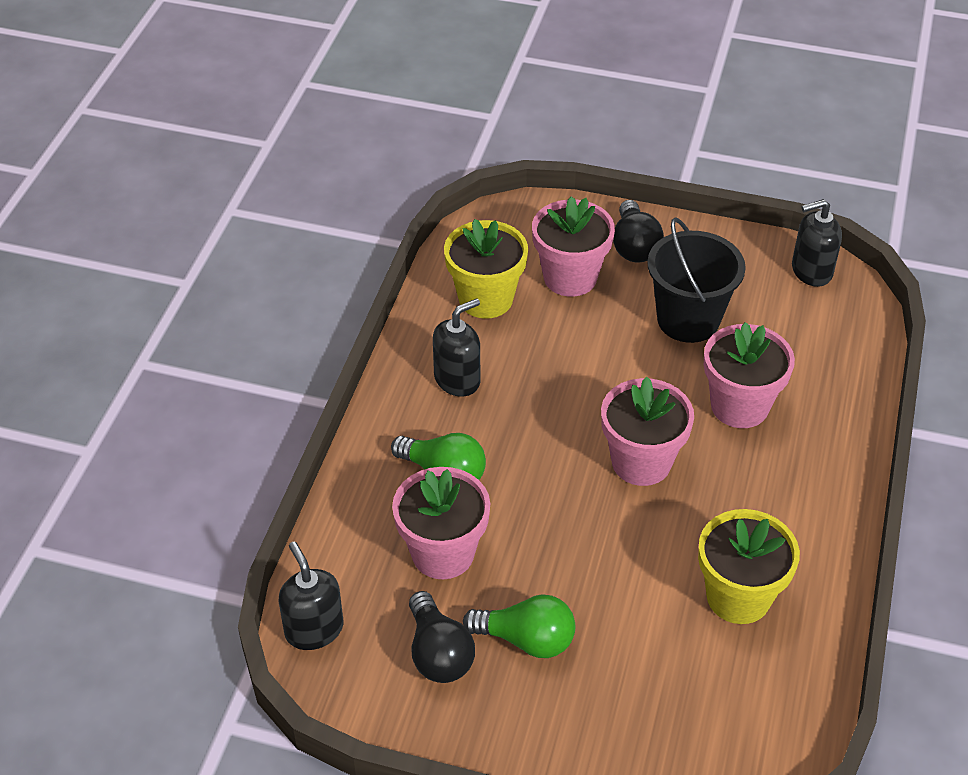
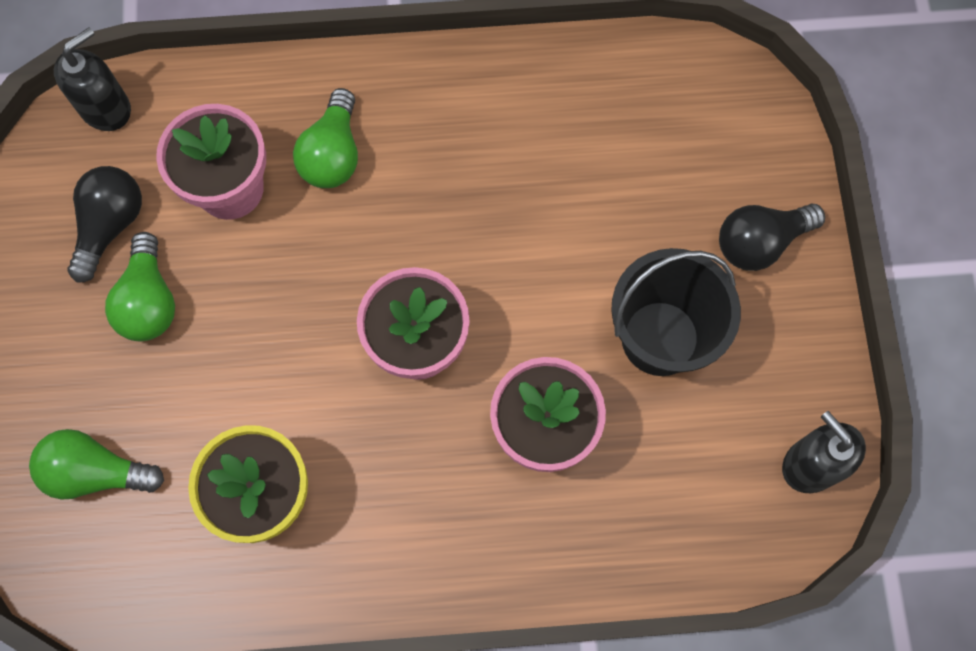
camera: 70 degrees right, 25 degrees up
(438, 653) = (110, 226): black light bulb -> black light bulb turned 150 degrees clockwise
(457, 379) = (467, 123): black soap dispenser -> none
(486, 299) = (600, 110): yellow flower pot -> none
(570, 277) = (674, 187): pink flower pot -> none
(677, 718) = (96, 472): none -> green light bulb

